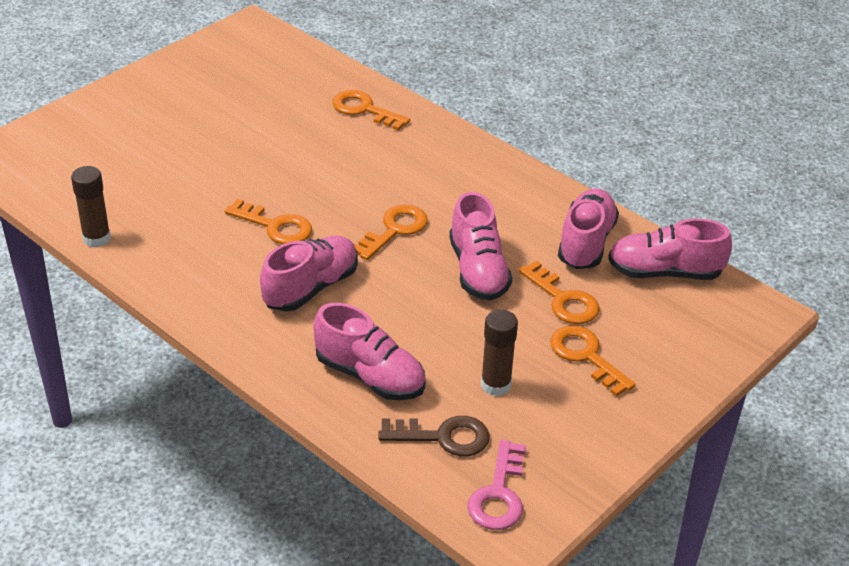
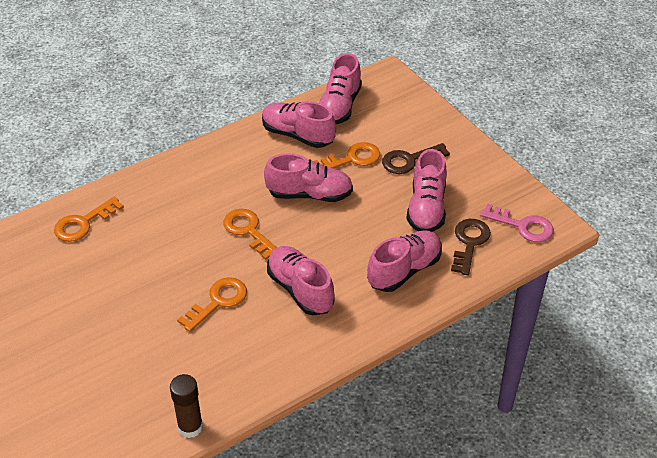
camera: 75 degrees left, 5 degrees up
(496, 385) = (426, 208): brown glue stick -> pink shoe
(586, 356) = (409, 160): orange key -> brown key

